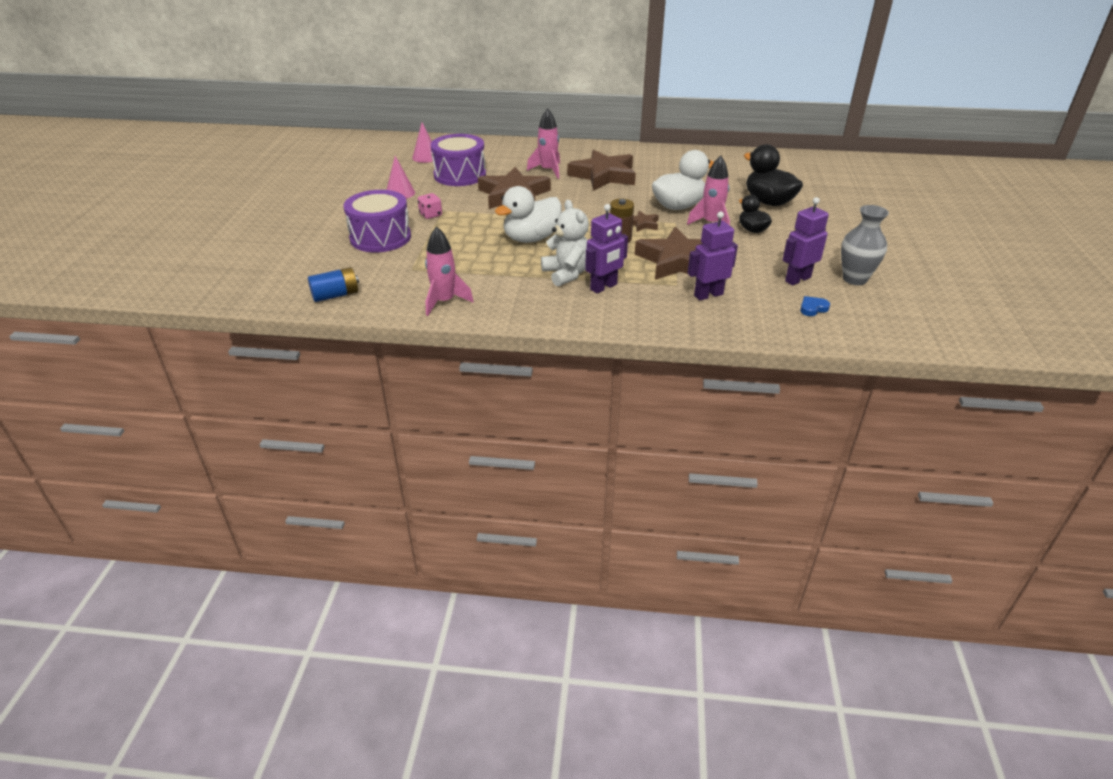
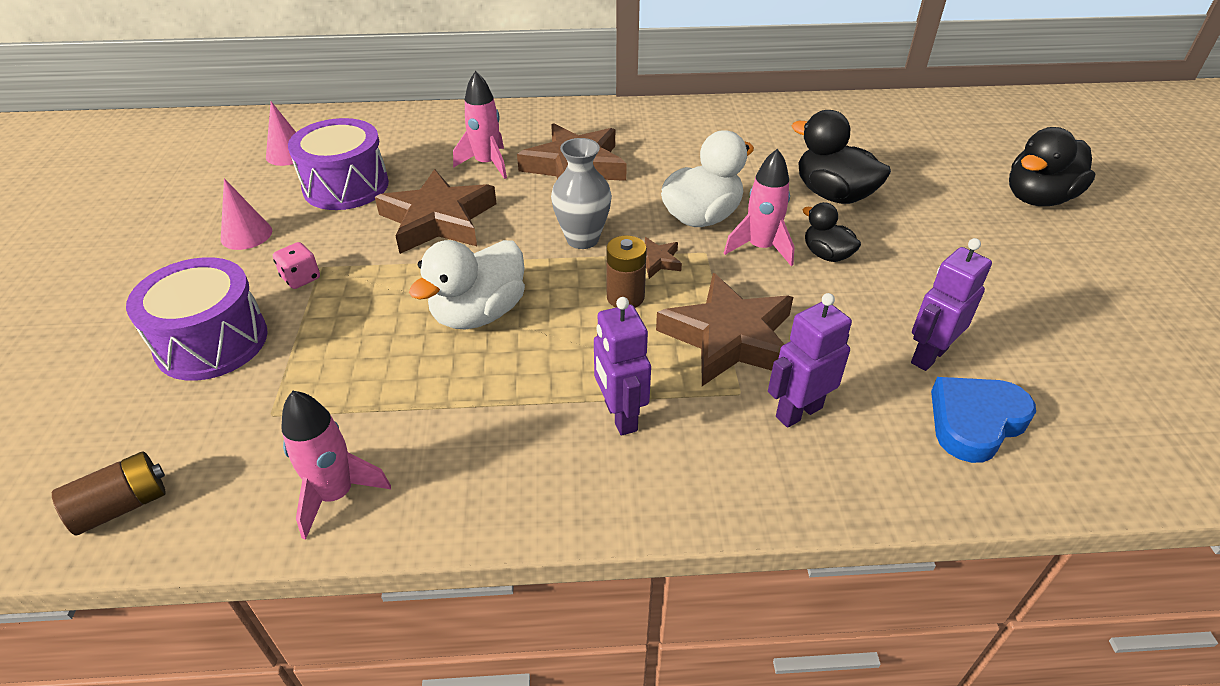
camera: 10 degrees left, 5 degrees up
(335, 295) = (122, 506): blue battery -> brown battery
(567, 274) = (551, 391): white teddy bear -> none
(604, 287) = (620, 416): purple robot -> purple robot turned 120 degrees clockwise
(813, 308) = (975, 422): blue heart -> blue heart, size x2.08
(854, 279) = (1014, 344): grey vase -> grey vase (582, 239)
(908, 214) = (1038, 198): none -> black duck

